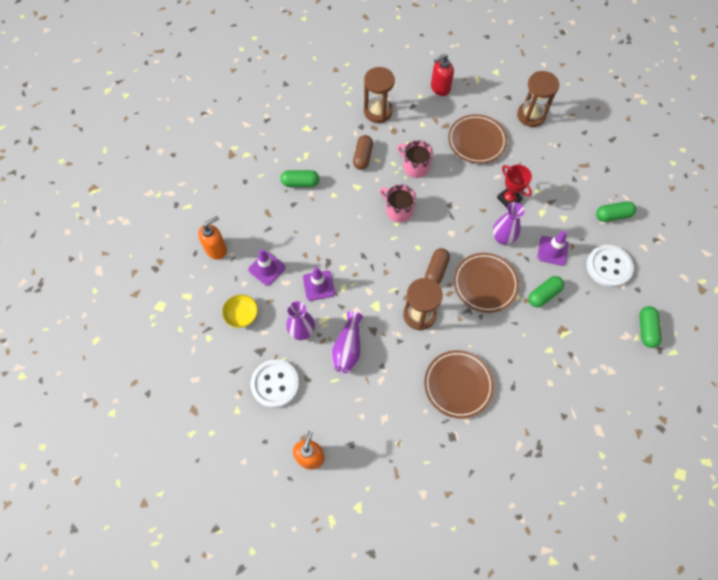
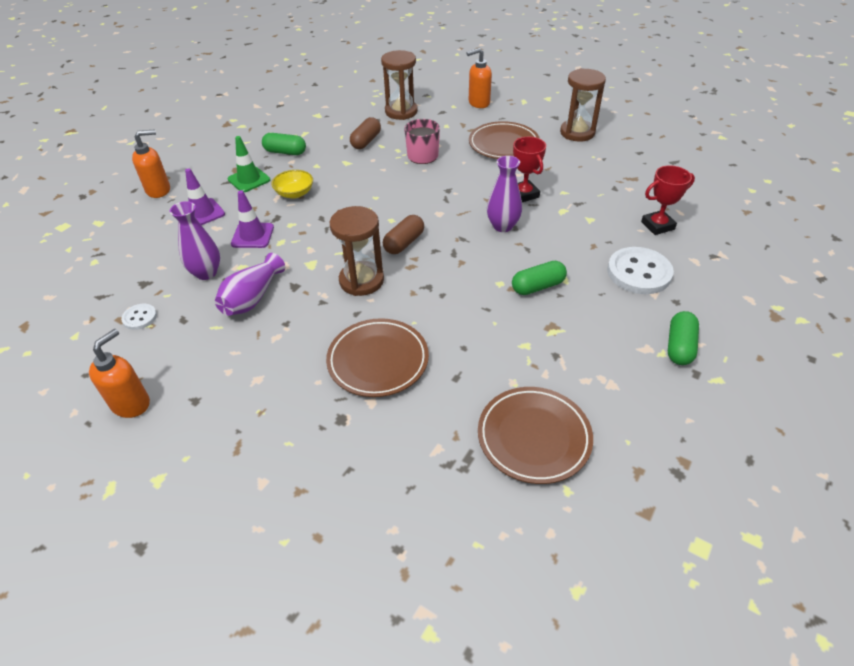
camera: 15 degrees right, 20 degrees down
(242, 315) = (146, 248): yellow bowl -> yellow bowl (294, 193)
(275, 384) = (140, 317): white button -> white button, size x0.50
(285, 222) = (249, 180): none -> green traffic cone
(398, 210) = (384, 186): pink mug -> none
(440, 88) = (478, 103): red soap dispenser -> orange soap dispenser
(485, 284) = (461, 264): brown plate -> brown plate (534, 437)
(552, 251) = (564, 246): purple traffic cone -> none
(613, 215) = (657, 225): green capsule -> red trophy

